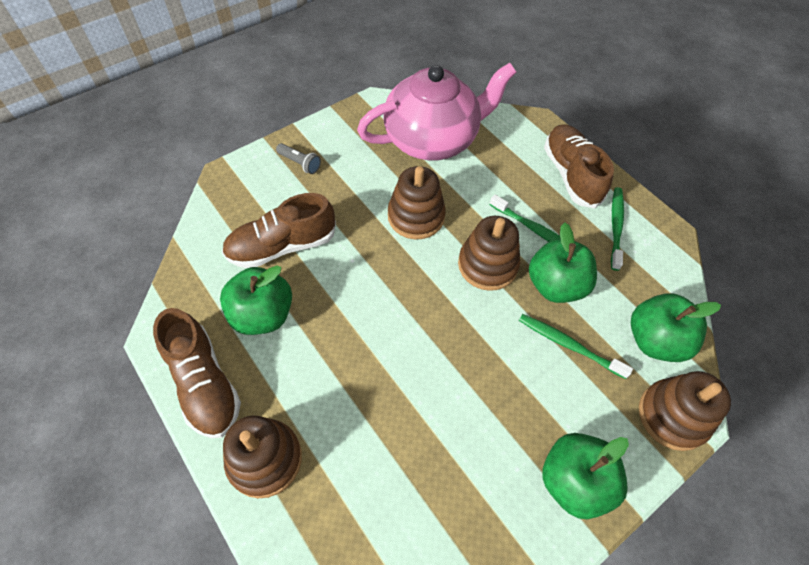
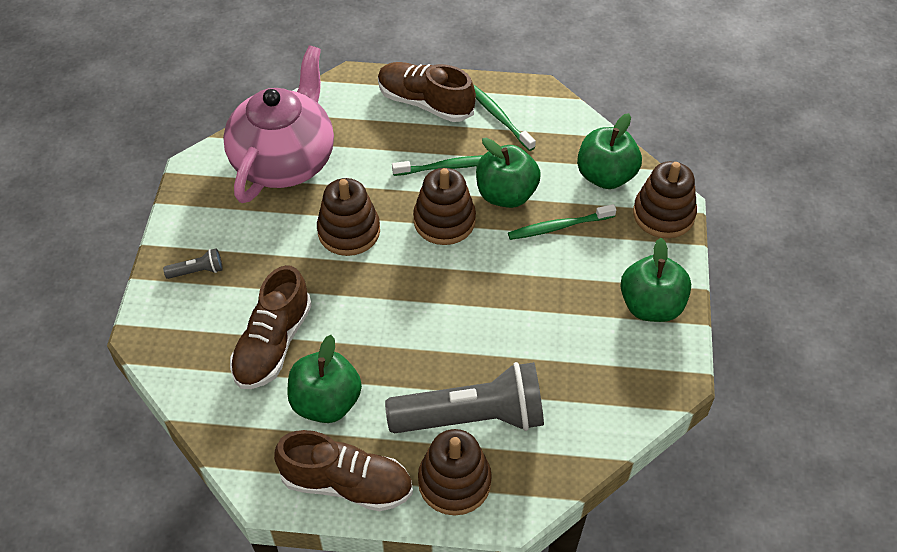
camera: 45 degrees left, 5 degrees down
(334, 424) = (472, 417): none -> grey flashlight

